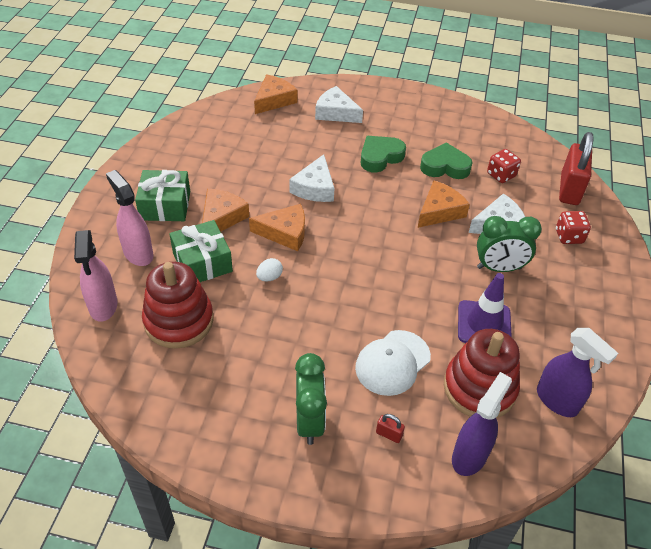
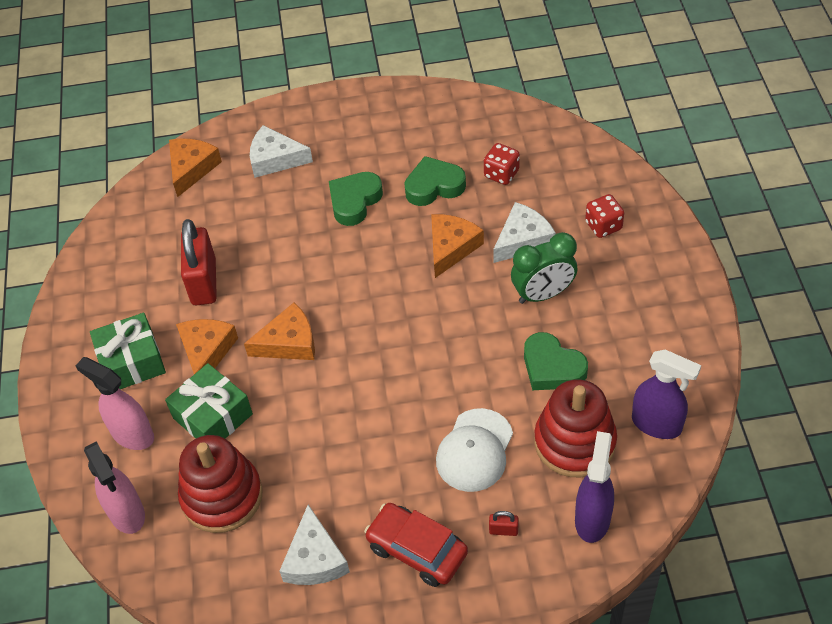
camera: 15 degrees left, 5 degrees up
(269, 277) = (297, 404): white egg -> none
(309, 421) = (417, 550): green clock -> red car
(315, 188) = (297, 271): white cheese -> white cheese (315, 559)
(484, 324) = (552, 368): purple traffic cone -> green heart
(569, 189) = (583, 164): red padlock -> red padlock (204, 282)

